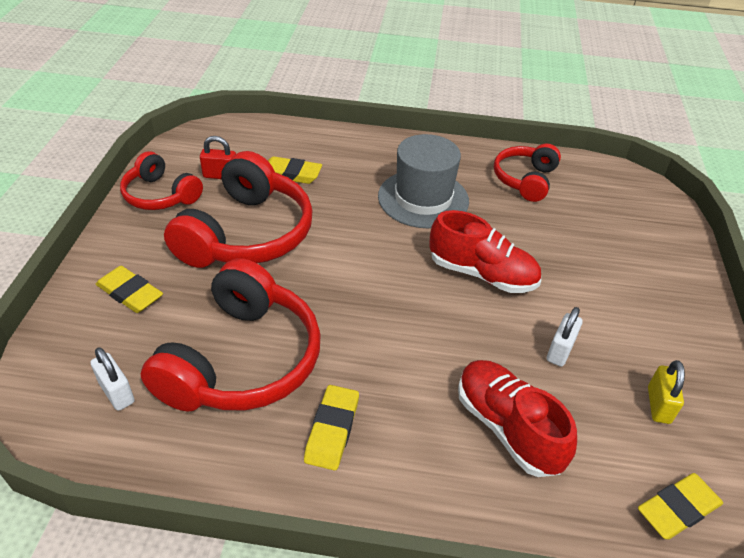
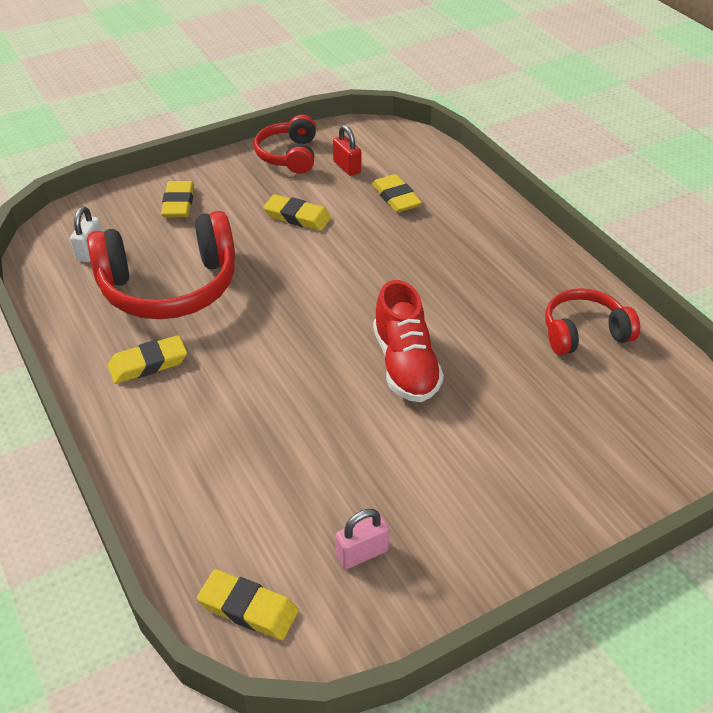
camera: 55 degrees right, 0 degrees up
(247, 234) = (297, 217): red headphones -> yellow eraser
(423, 198) = (463, 282): grey hat -> none
(507, 427) = (238, 459): red shoe -> none
(560, 350) = (362, 457): white padlock -> none
(658, 405) = (362, 553): yellow padlock -> pink padlock

